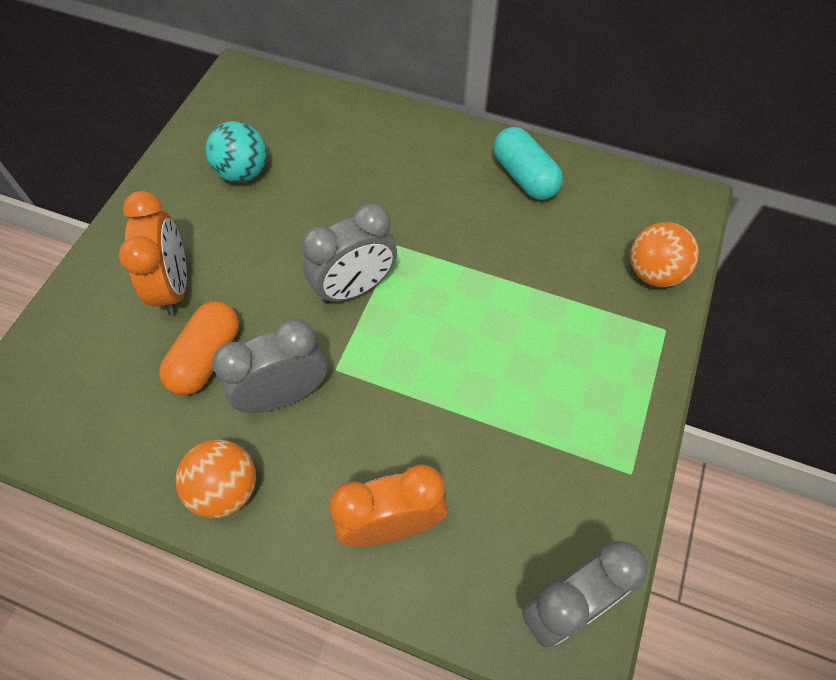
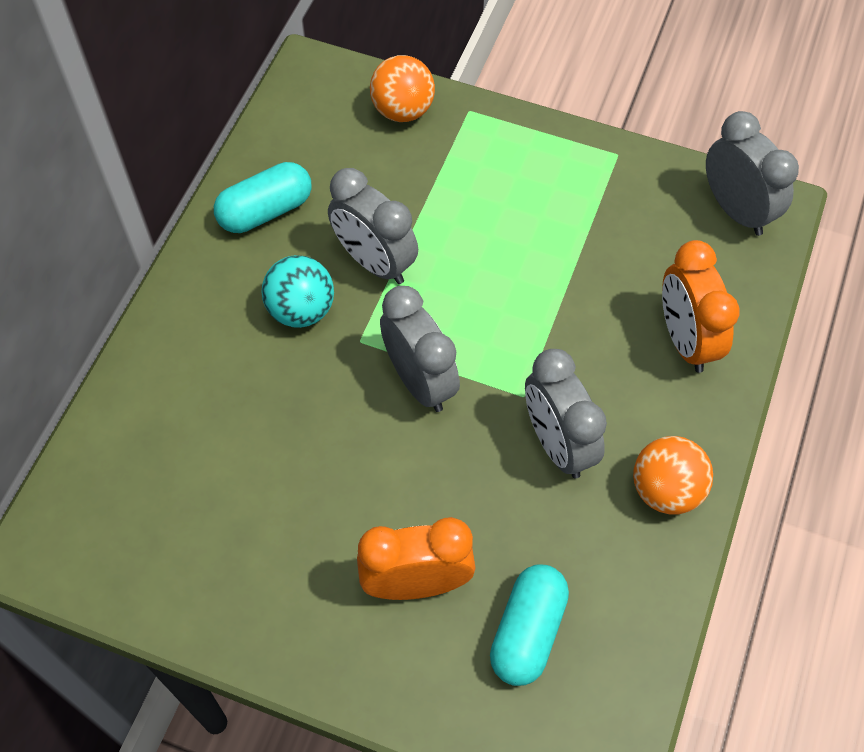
camera: 90 degrees left, 0 degrees up
(117, 364) = (527, 631): none -> turquoise capsule
(206, 357) = (515, 530): orange capsule -> none
(243, 172) = (232, 523): turquoise ball -> turquoise ball (301, 310)
(476, 253) = (374, 262): none -> grey clock

